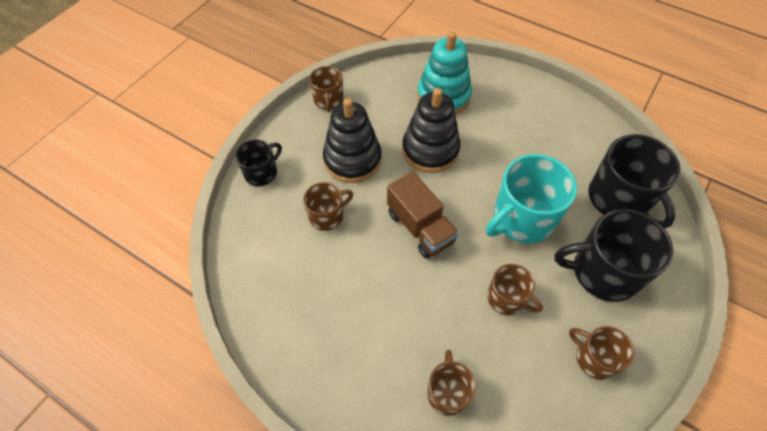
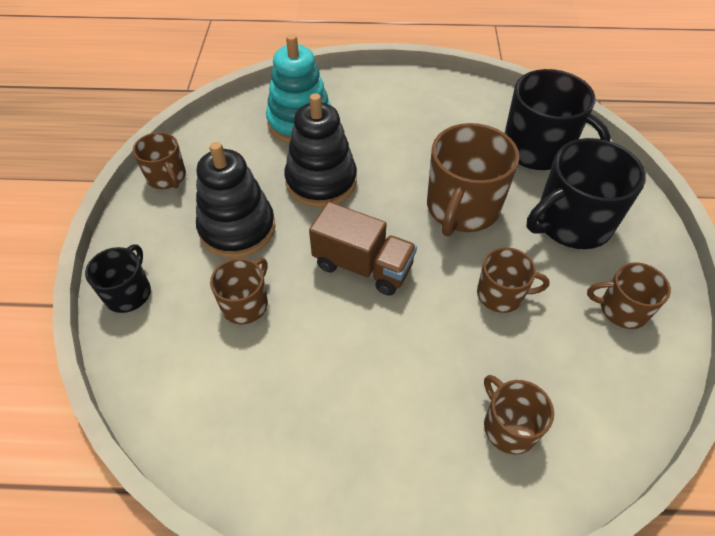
camera: 30 degrees left, 5 degrees down
(522, 219) = (462, 208): turquoise mug -> brown mug

